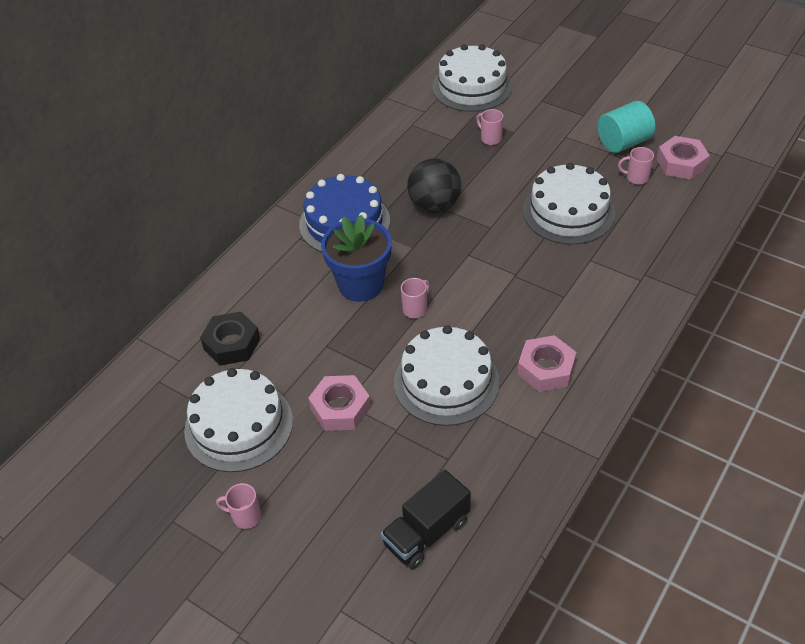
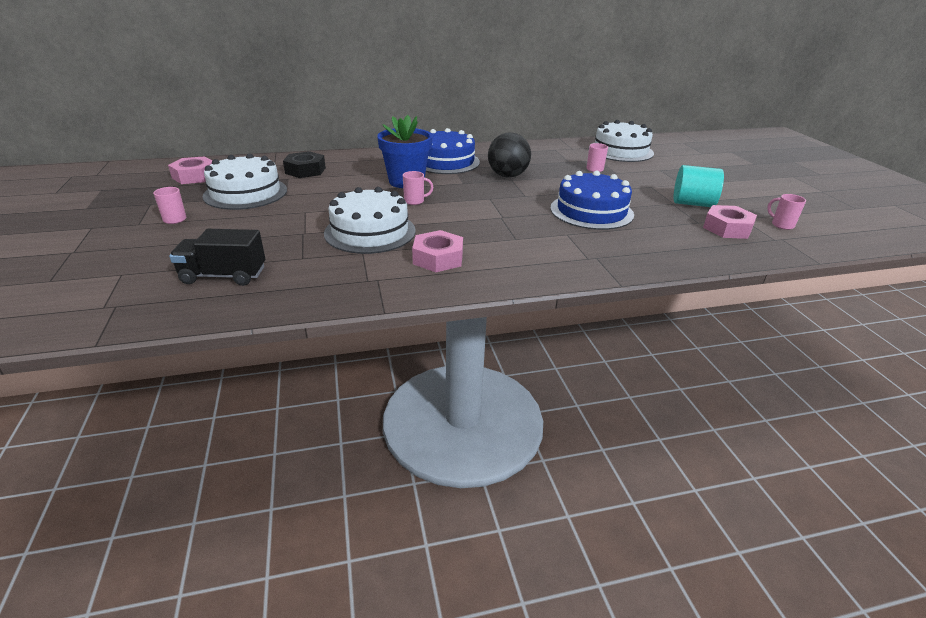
camera: 40 degrees right, 15 degrees down
(340, 408) = (298, 211): pink nut -> pink nut (194, 176)
(568, 212) = (591, 211): white cake -> blue cake
(636, 178) = (674, 219): pink mug -> pink mug (781, 225)

